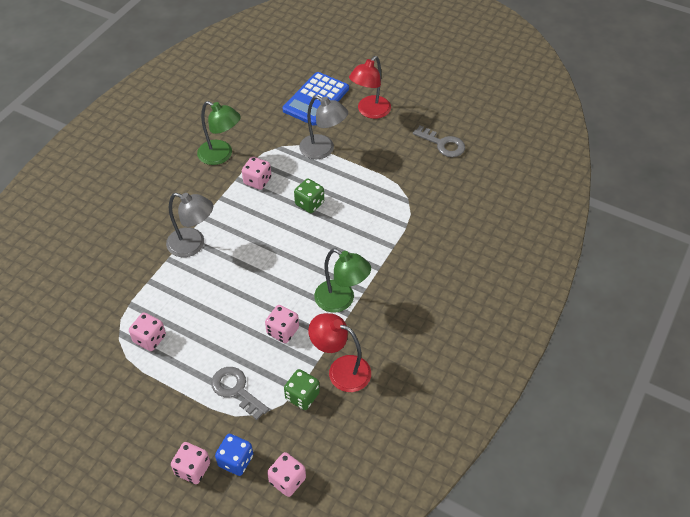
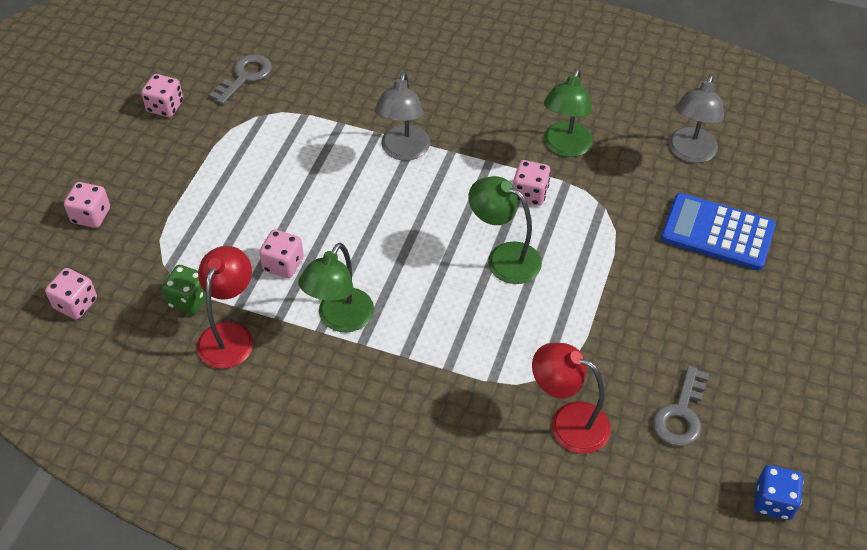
camera: 80 degrees right, 0 degrees up
(150, 339) = (258, 142): pink dice -> pink dice (165, 107)
(236, 390) = (194, 234): grey key -> grey key (245, 77)
(236, 460) = (101, 251): blue dice -> blue dice (773, 501)
(309, 203) = (504, 258): green dice -> green lamp
(323, 150) = (613, 257): grey lamp -> grey lamp (689, 153)
(370, 111) = (718, 304): red lamp -> red lamp (568, 422)

